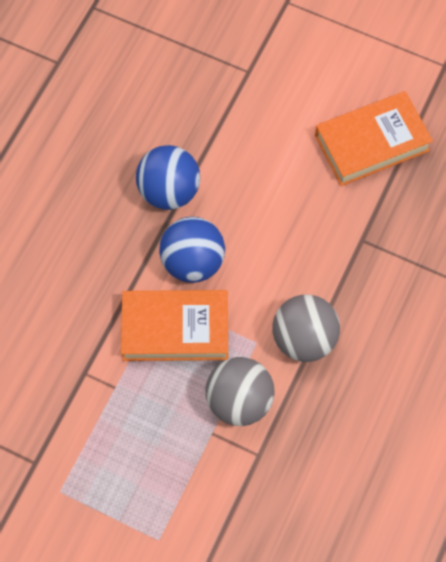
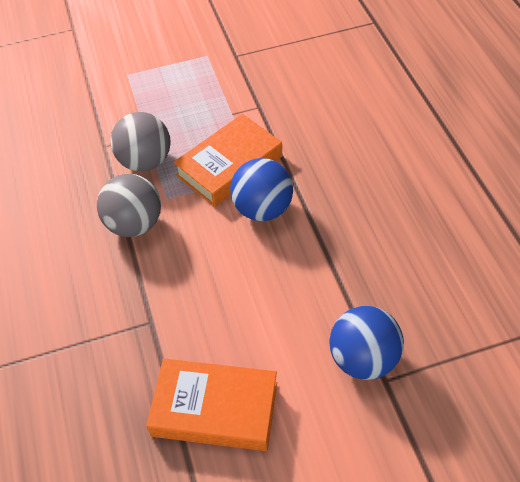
camera: 140 degrees right, 15 degrees down
(169, 191) = (333, 238): blue ball -> blue ball (363, 359)
(371, 143) = (215, 409): orange book -> orange book turned 75 degrees clockwise

